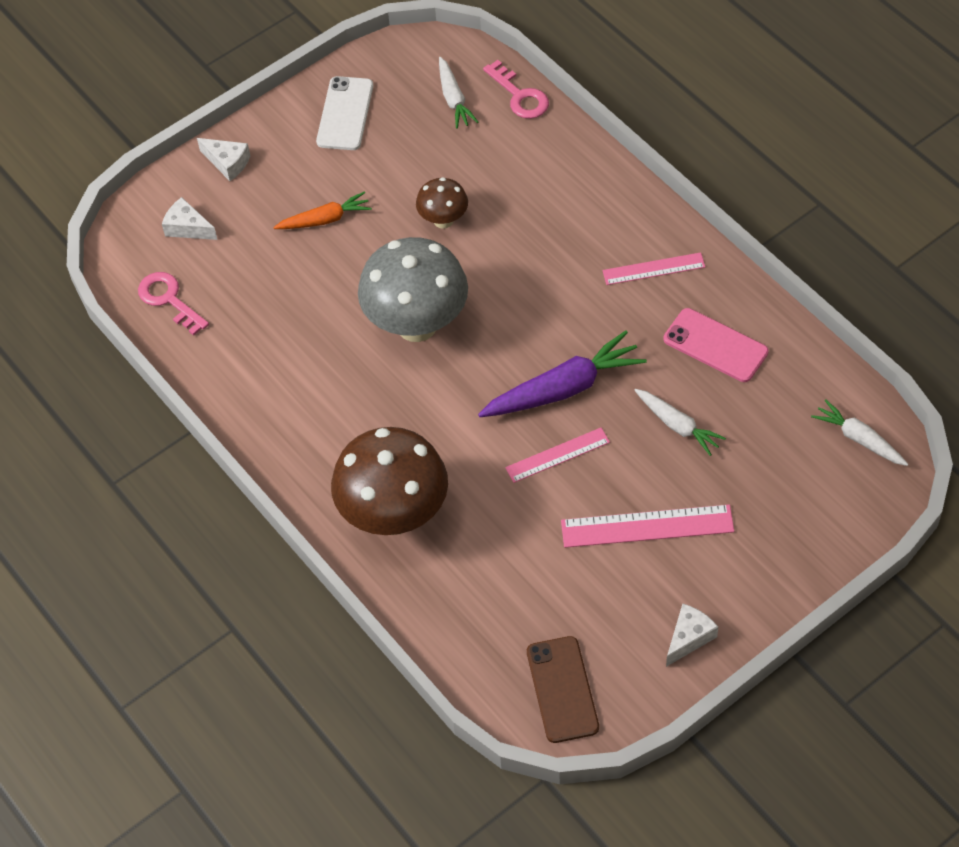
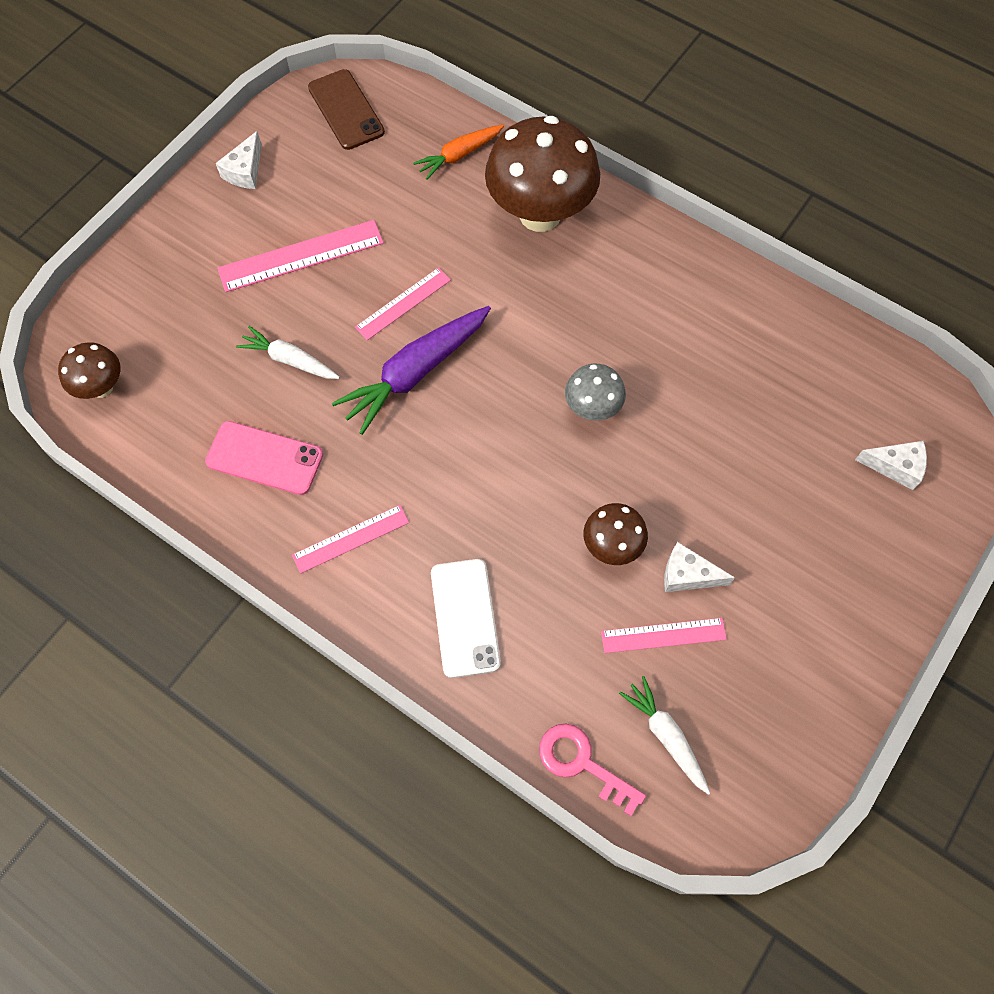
camera: 160 degrees right, 10 degrees up
(169, 300) = (865, 376): pink key -> none
(227, 163) = (899, 565): white cheese -> white cheese (687, 575)
(325, 219) = (747, 515): orange carrot -> orange carrot (459, 155)
(345, 114) = (794, 676): white phone -> white phone (465, 617)
(417, 325) = (592, 408): grey mushroom -> grey mushroom, size x0.50
(429, 156) = (663, 635): none -> pink ruler
(859, 439) = (101, 387): white carrot -> brown mushroom

